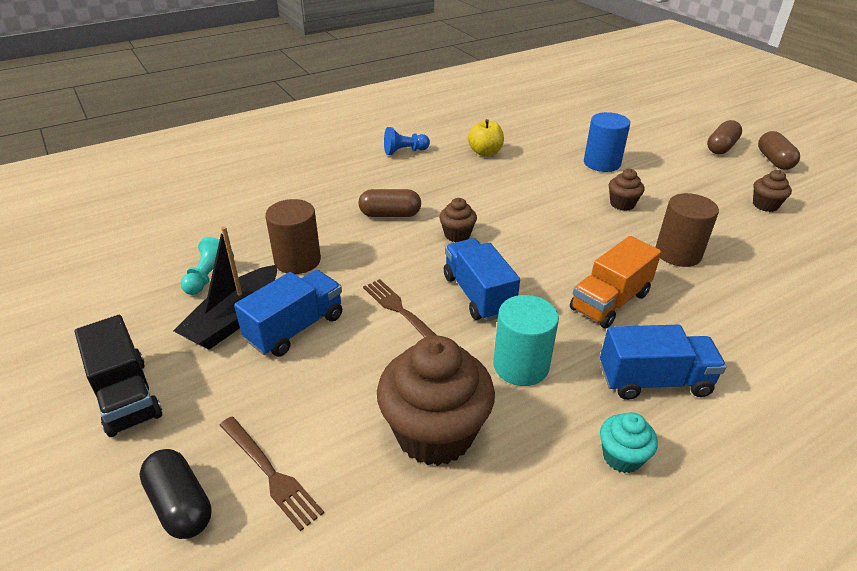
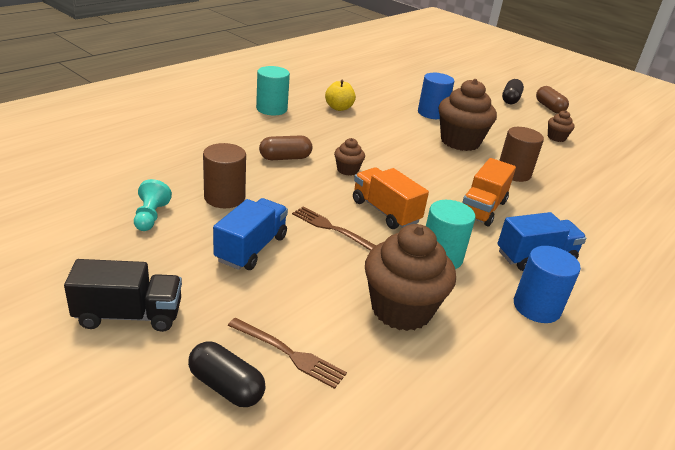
camera: 20 degrees left, 5 degrees down
(126, 396) = (129, 315): black truck -> black truck turned 45 degrees counterclockwise
(234, 318) = (193, 246): black boat -> none
(404, 151) = (271, 109): blue pawn -> turquoise cylinder
(478, 295) = (385, 211): blue truck -> orange truck
(622, 204) = (460, 141): brown cupcake -> brown cupcake, size x2.09
(622, 457) = (536, 307): turquoise cupcake -> blue cylinder
(721, 147) = (510, 99): brown capsule -> black capsule

